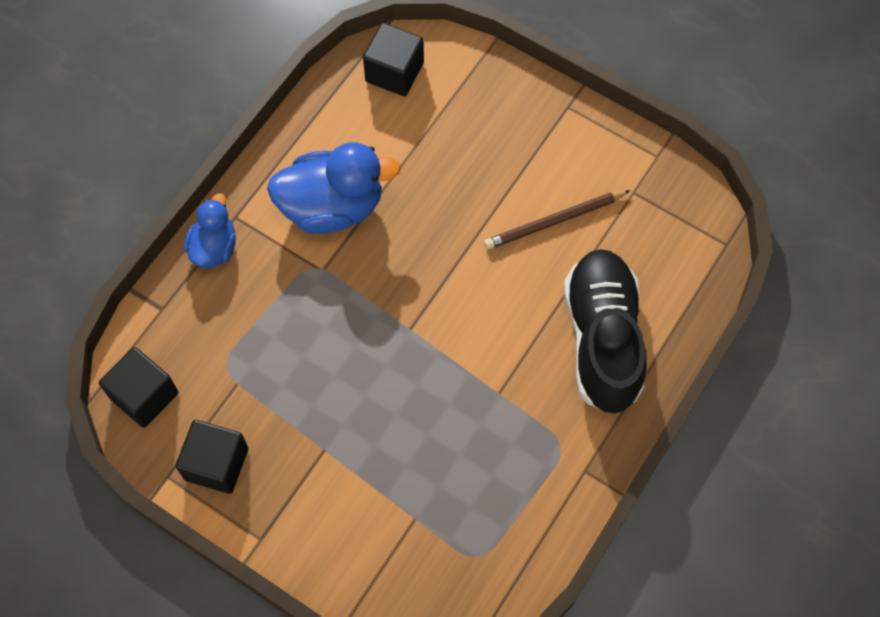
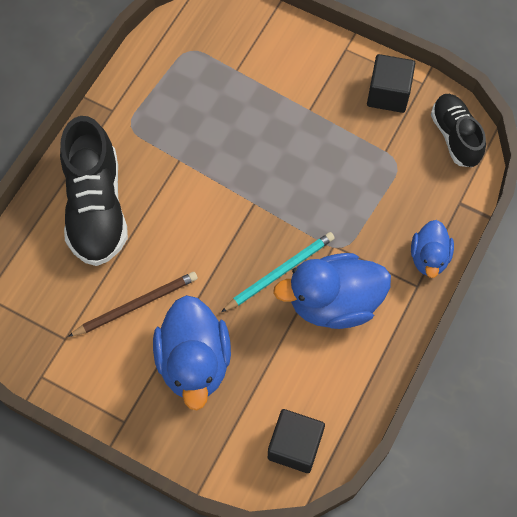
camera: 175 degrees right, 0 degrees up
(144, 395) = (455, 136): black cube -> black shoe
(388, 244) = (280, 272): none -> turquoise pencil
(492, 158) = (194, 362): none -> blue duck

